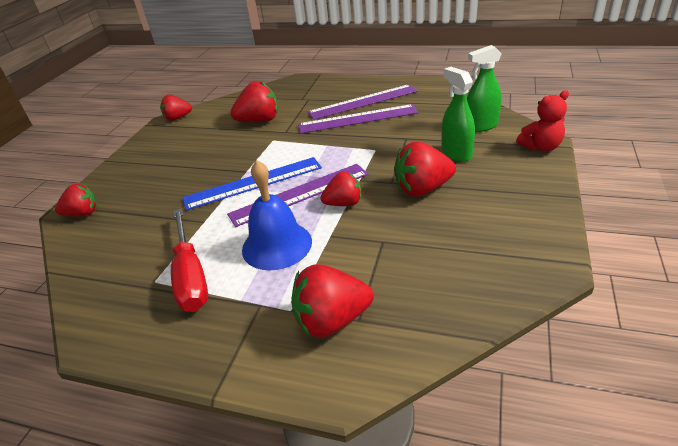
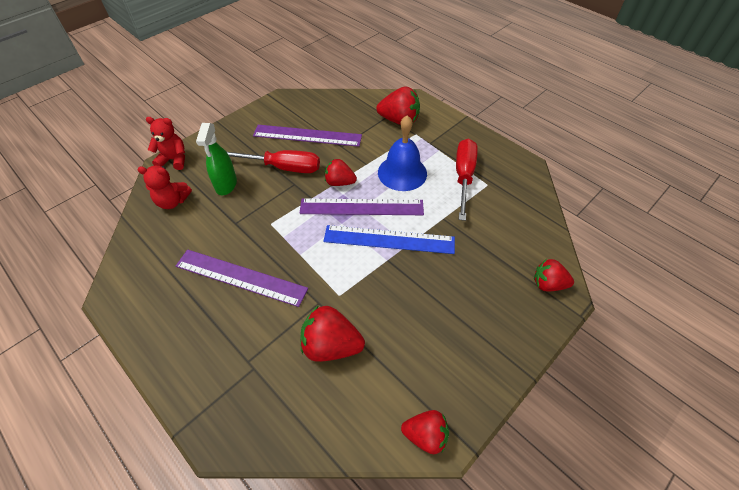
camera: 155 degrees left, 15 degrees up
(363, 102) = (205, 307): purple ruler -> purple ruler (307, 135)
(422, 189) = (283, 167): red strawberry -> red screwdriver
(481, 126) = (172, 201): green spray bottle -> red teddy bear

